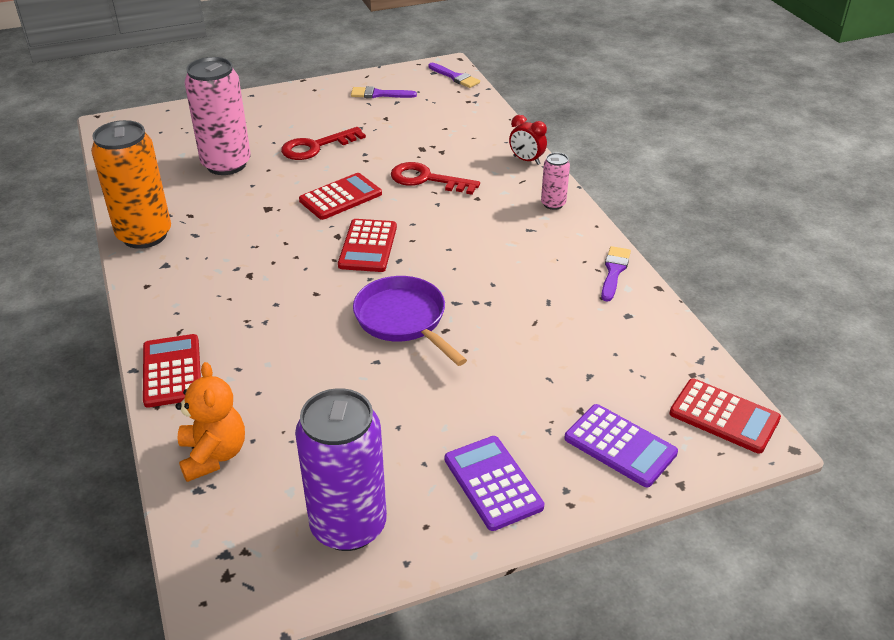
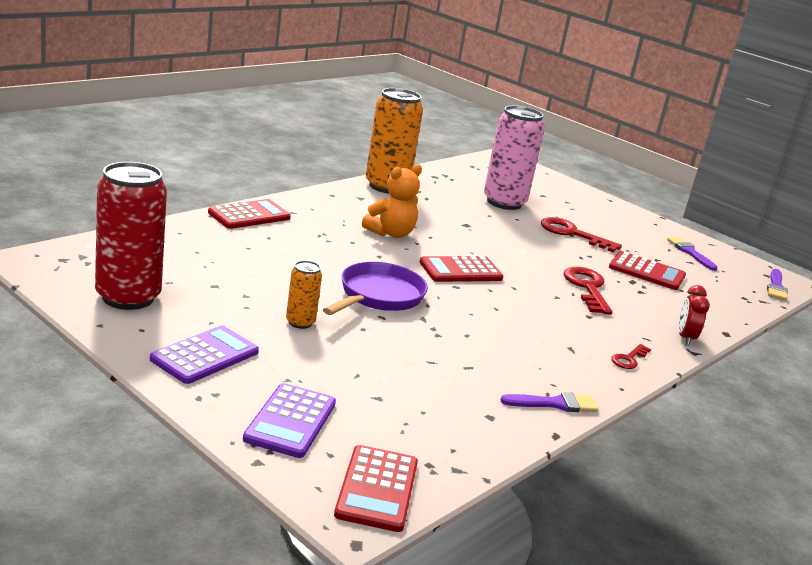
camera: 60 degrees right, 15 degrees down
(213, 455) = (174, 240): orange teddy bear -> orange teddy bear (391, 233)
(340, 197) = (514, 252): red calculator -> red calculator (646, 272)
(348, 526) = (128, 297): purple can -> red can
(442, 392) = (300, 322): none -> orange can
(553, 204) = (629, 359): pink can -> red key

